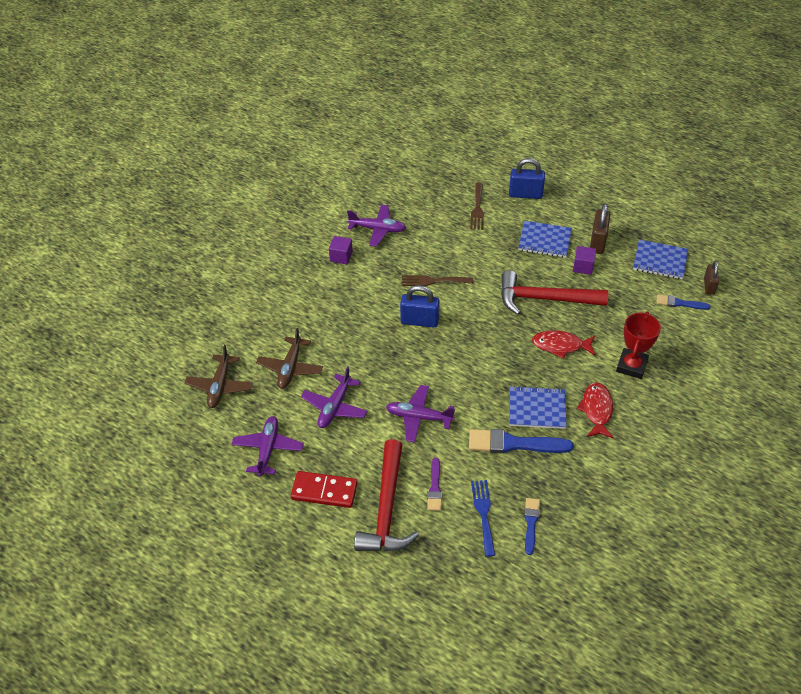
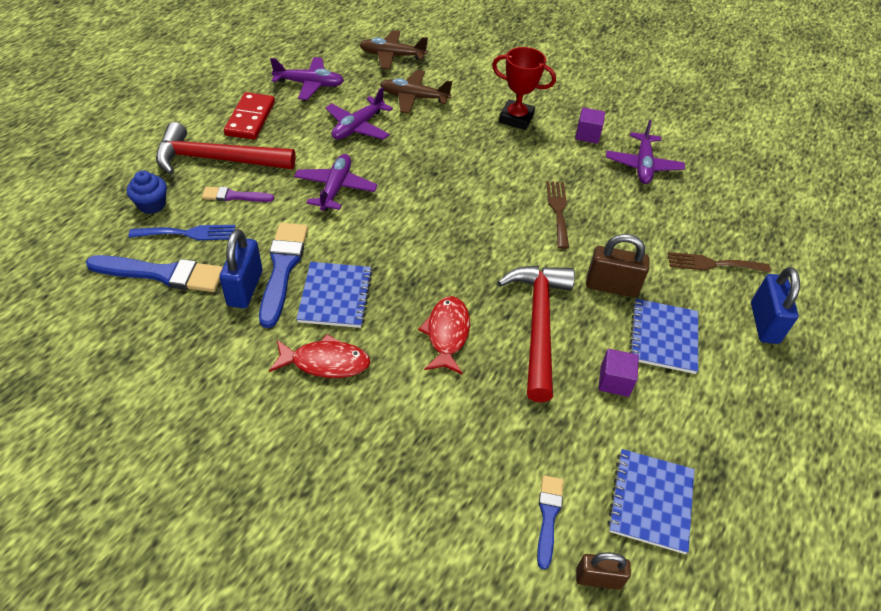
camera: 85 degrees right, 0 degrees up
(335, 407) = (358, 127): purple plane -> purple plane turned 75 degrees counterclockwise
(419, 321) = (486, 195): blue padlock -> blue padlock (245, 288)
(451, 548) = (152, 205): none -> blue cupcake
(531, 523) = (162, 274): blue brush -> blue brush, size x1.75
(597, 242) = (677, 409): brown padlock -> brown padlock (611, 286)
(631, 366) = (406, 419): red trophy -> red trophy (516, 118)

